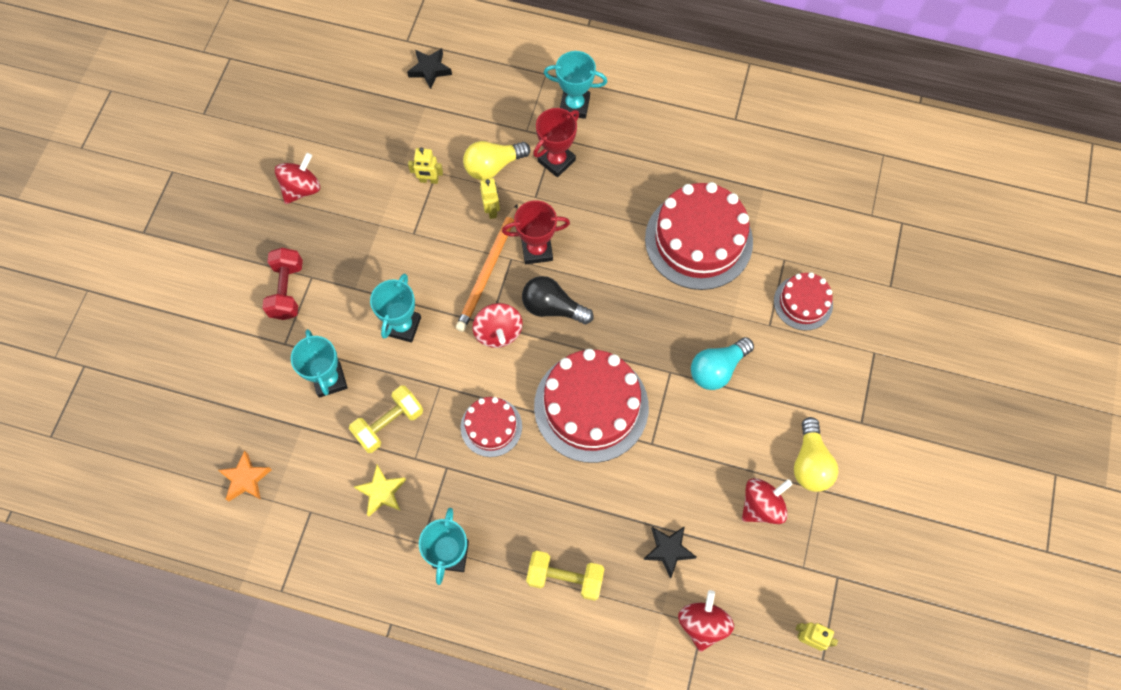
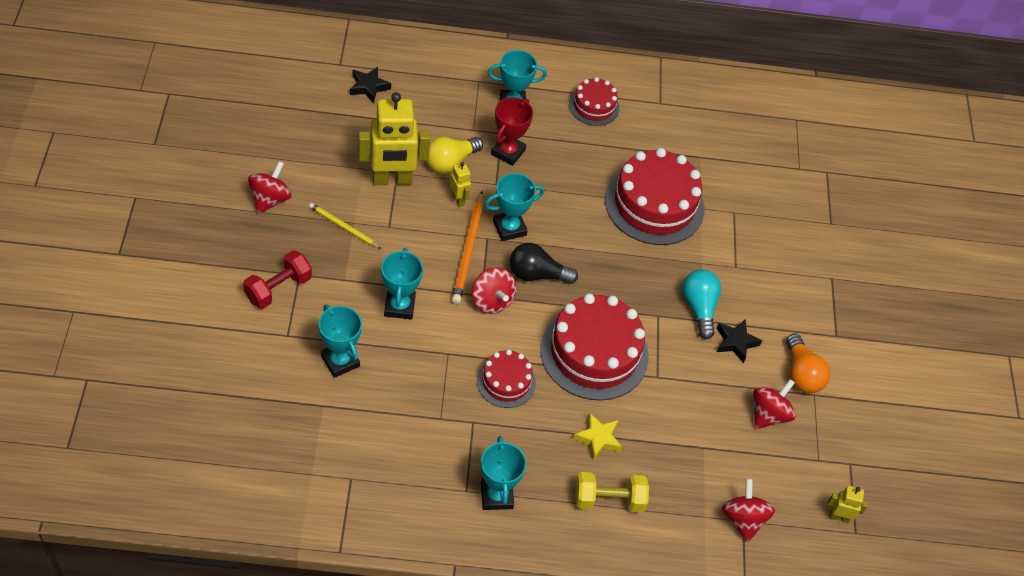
camera: 20 degrees left, 15 degrees down
(246, 479) = (279, 458): orange star -> none
(287, 290) = (278, 289): red dumbbell -> red dumbbell turned 60 degrees clockwise
(367, 229) = (343, 227): none -> yellow pencil
(381, 492) = (416, 451): yellow star -> yellow star (598, 438)
(389, 424) = (408, 392): yellow dumbbell -> none
(429, 180) = (392, 180): yellow robot -> yellow robot, size x2.19
(537, 250) = (509, 228): red trophy -> turquoise trophy
(668, 550) = (696, 463): black star -> black star (735, 342)
(717, 369) = (699, 308): turquoise light bulb -> turquoise light bulb turned 135 degrees clockwise
(803, 303) = (760, 245): red cake -> red cake (594, 106)
(810, 463) = (801, 374): yellow light bulb -> orange light bulb

